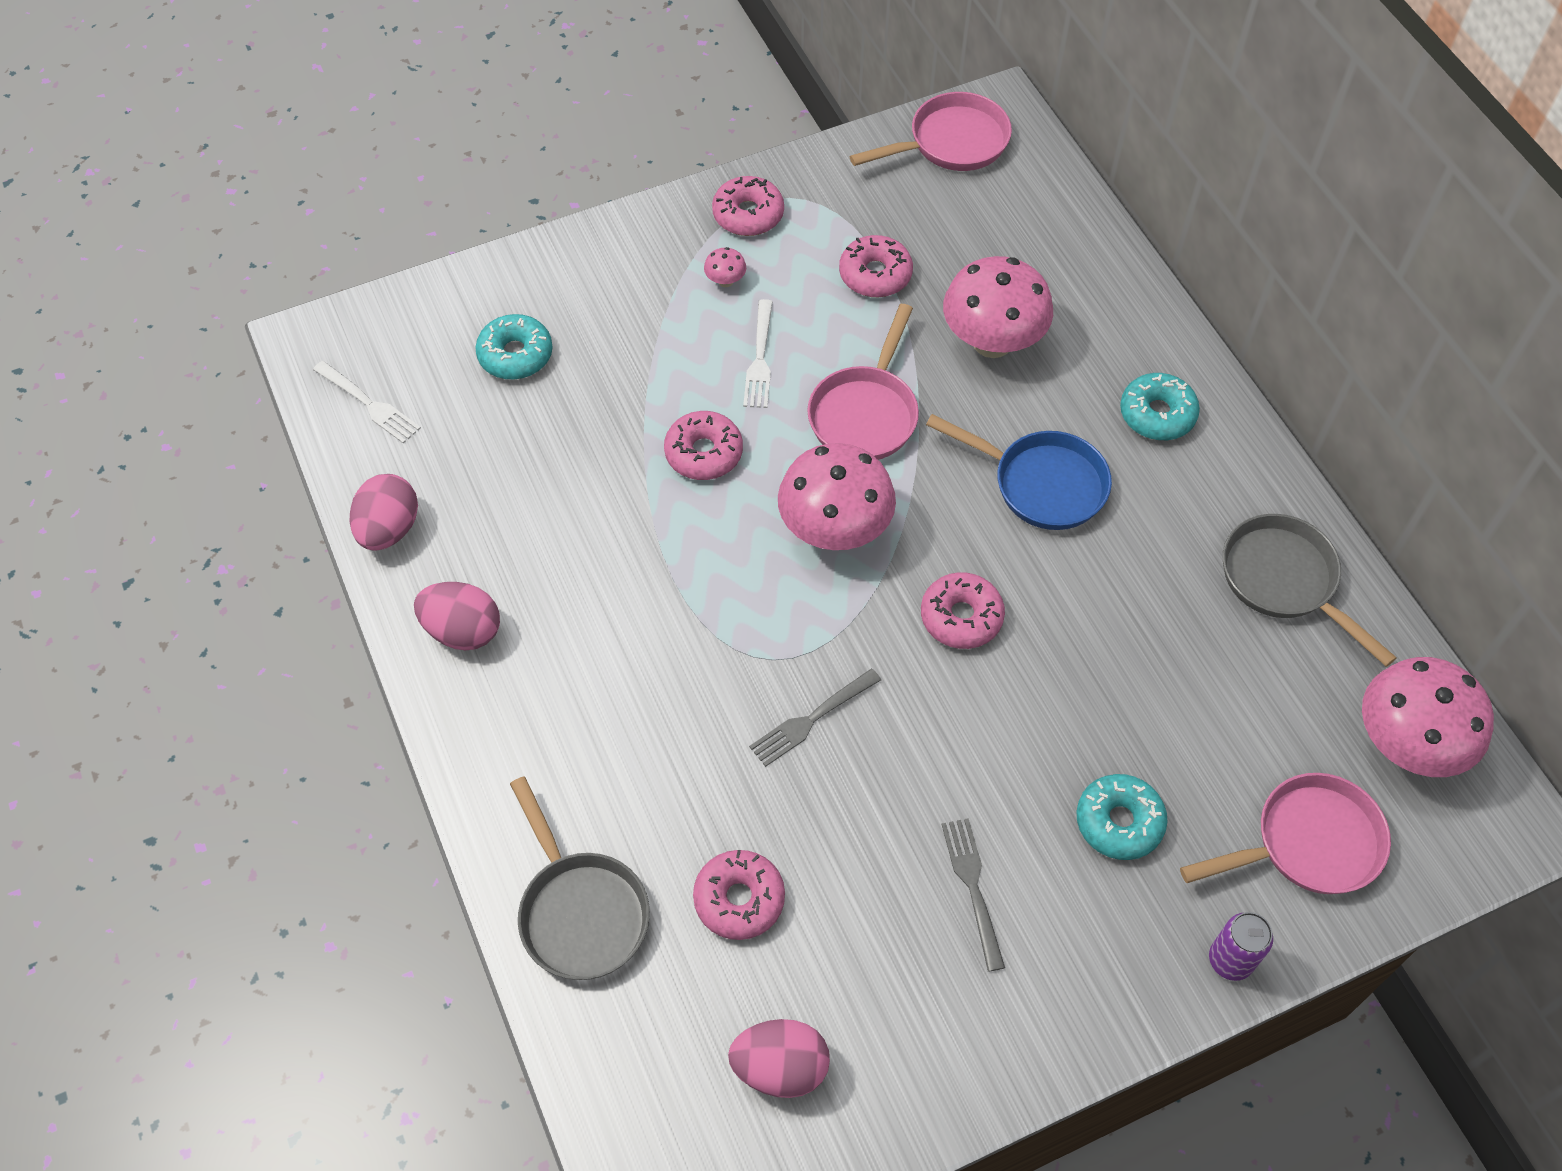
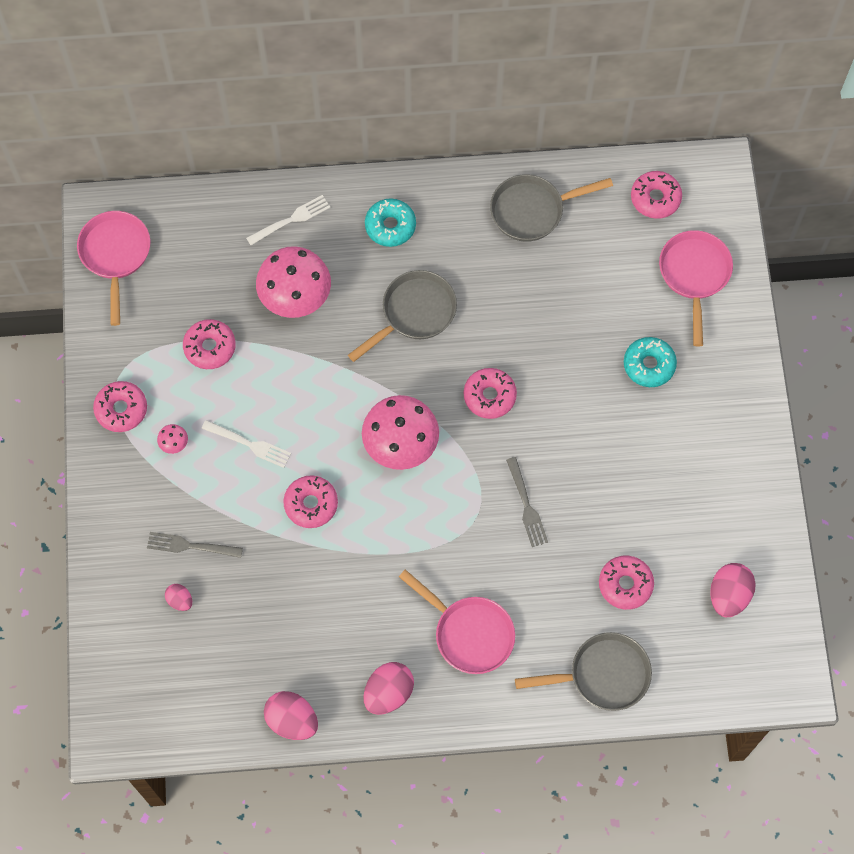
camera: 70 degrees left, 10 degrees up
(369, 404) = (182, 709): white fork -> white fork (291, 220)
(515, 355) = (180, 600): turquoise donut -> pink egg
(865, 413) = (320, 395): pink pan -> pink pan (469, 633)
(973, 887) = (660, 457): grey fork -> grey fork (190, 546)
(1041, 483) = (414, 313): blue pan -> grey pan
(1230, 960) = (745, 344): purple can -> none
(1406, 744) = (655, 198): pink mushroom -> pink donut

